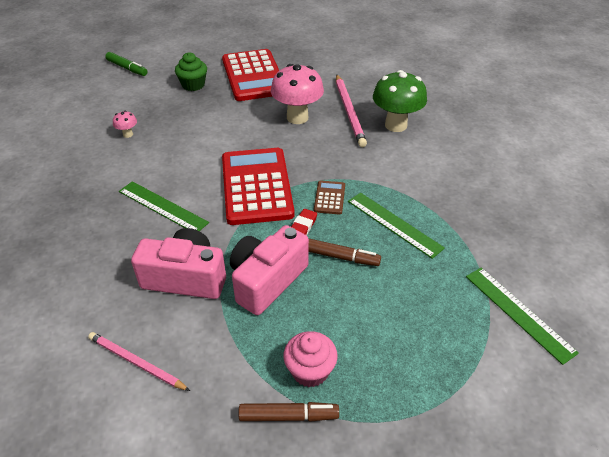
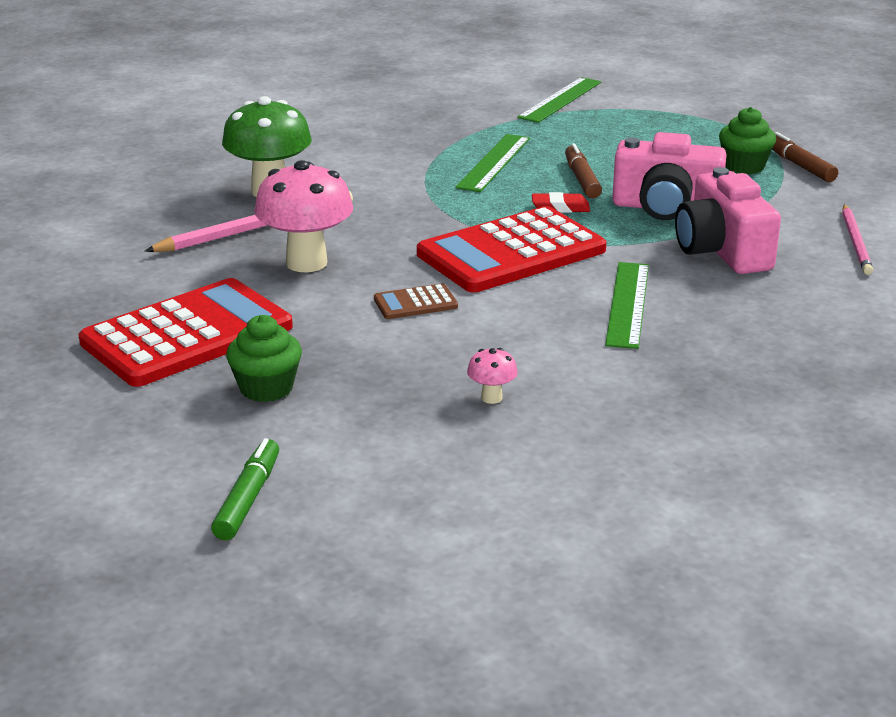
camera: 115 degrees left, 15 degrees down
(310, 371) = (744, 166): pink cupcake -> green cupcake
(329, 198) = (484, 203): brown calculator -> brown calculator (415, 303)

